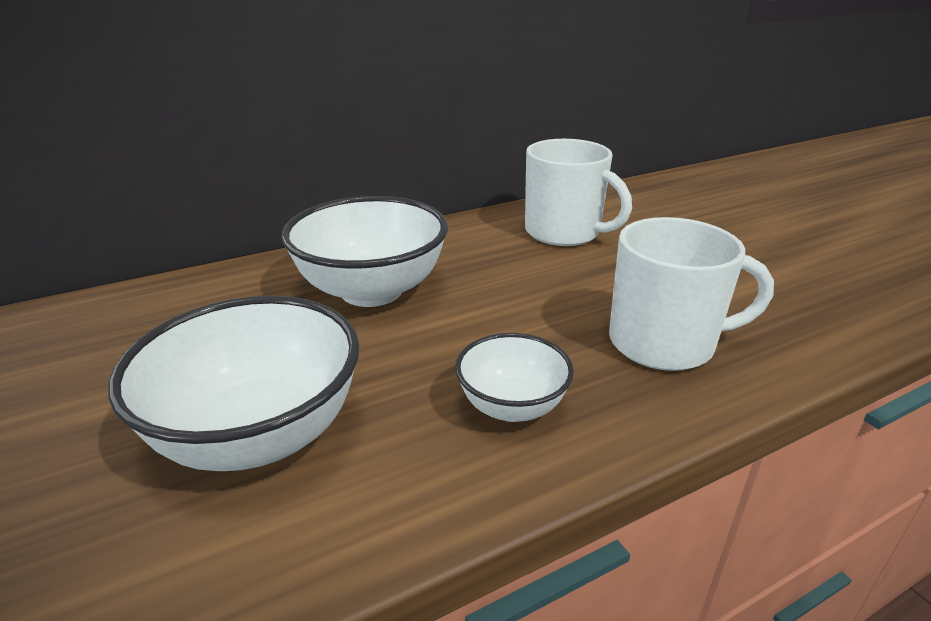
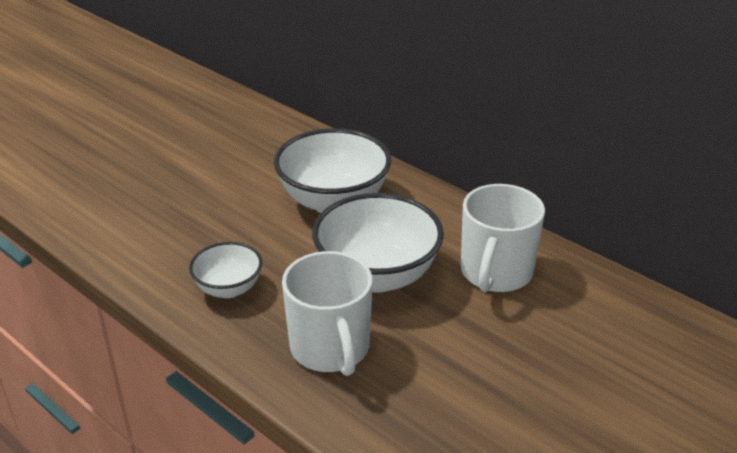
camera: 70 degrees right, 5 degrees up
(258, 435) = (175, 210): white bowl -> white bowl (377, 276)

